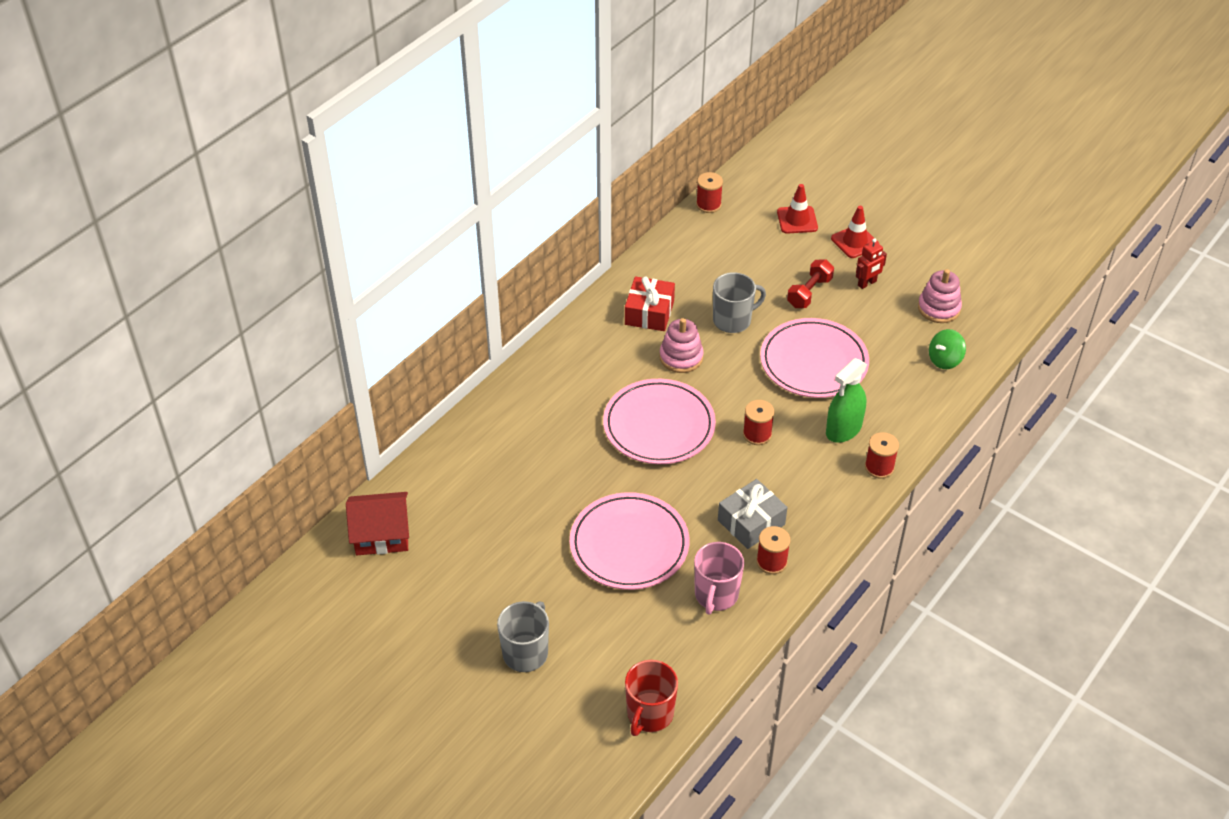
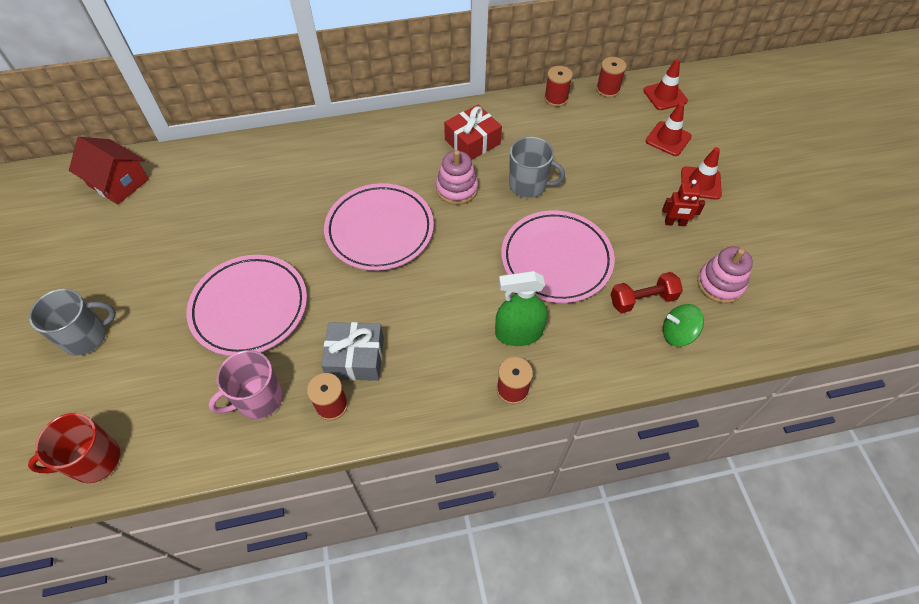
camera: 40 degrees right, 10 degrees up
(757, 434) = (444, 288): red spool -> red spool (556, 98)
(758, 185) = (665, 96): none -> red traffic cone
(809, 292) = (615, 201): red dumbbell -> red dumbbell (642, 299)

